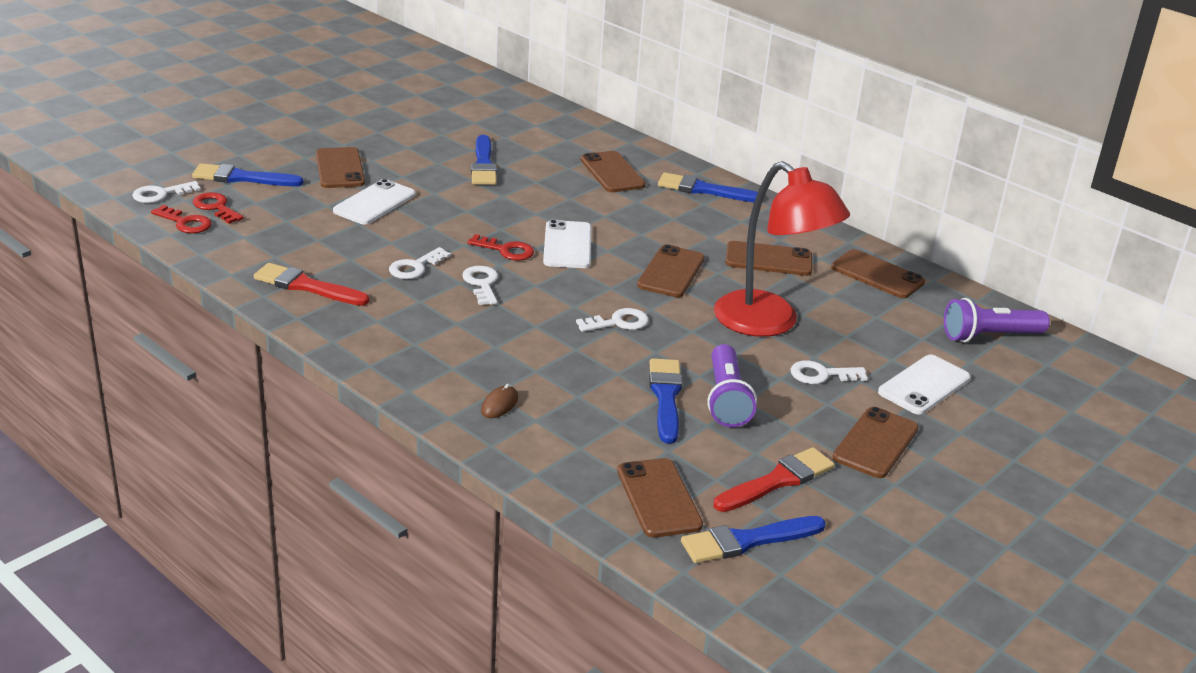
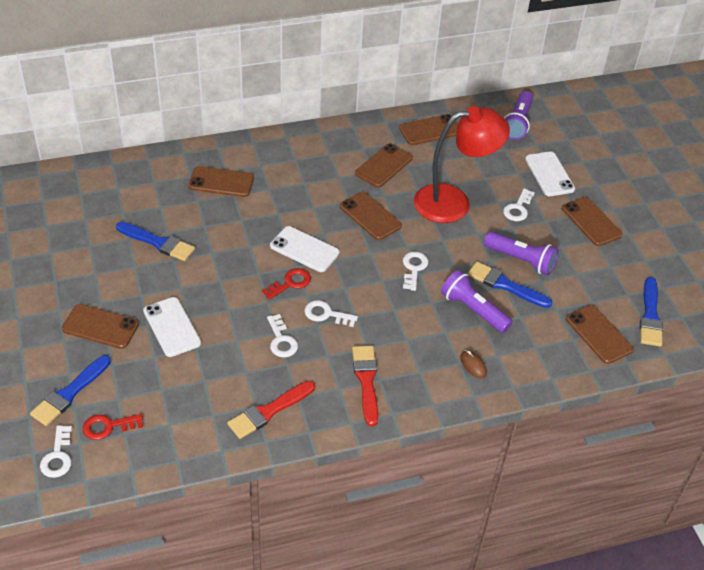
camera: 60 degrees left, 15 degrees up
(185, 223) = (120, 455): red key -> none
(594, 382) = (473, 310): none -> purple flashlight
(658, 498) = (598, 334): brown phone -> brown phone turned 45 degrees clockwise
(704, 190) = (278, 150): blue brush -> none
(777, 481) = (605, 278): red brush -> red brush (366, 381)

